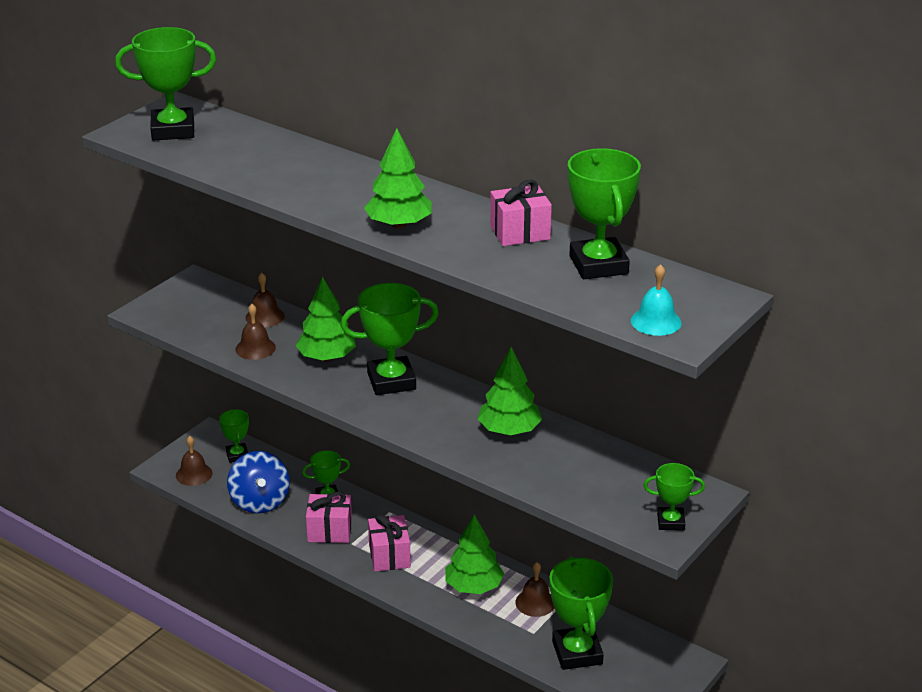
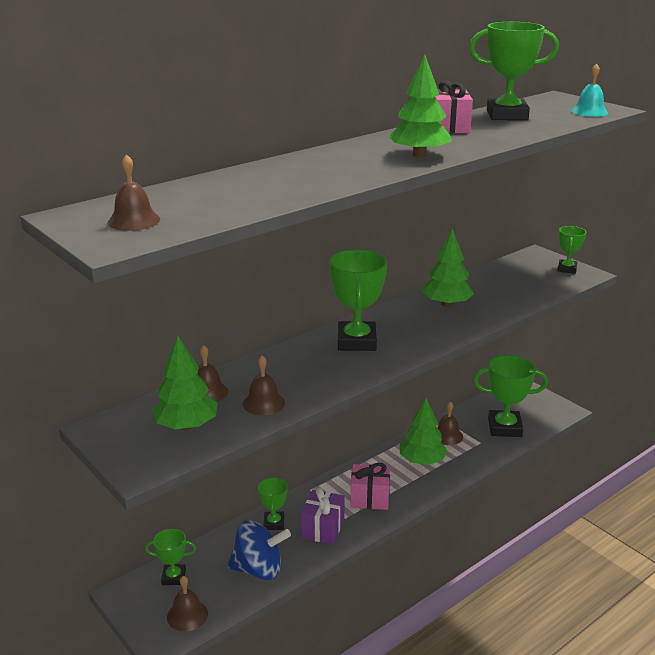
camera: 75 degrees left, 5 degrees down
(173, 130) = (134, 220): green trophy -> brown bell
(326, 357) = (302, 367): green tree -> green tree (186, 425)
(329, 531) = (322, 528): pink gift -> purple gift

